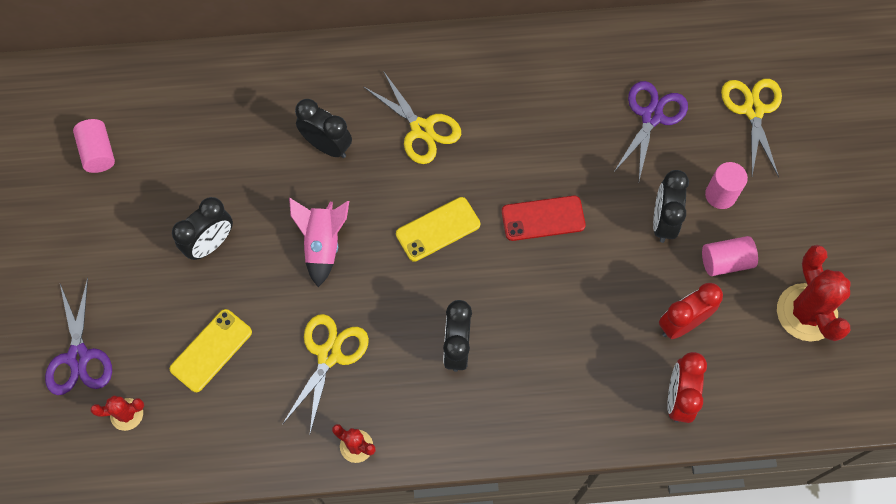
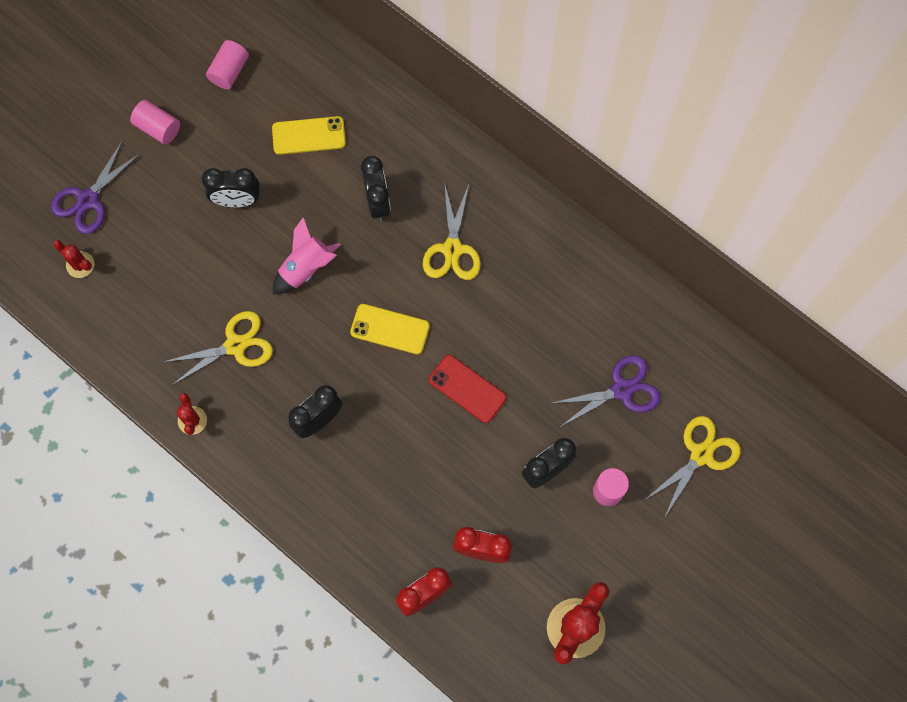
camera: 45 degrees right, 5 degrees up
(211, 350) = (168, 272): yellow phone -> yellow phone (308, 135)
(725, 261) = (559, 539): pink cylinder -> pink cylinder (158, 128)

